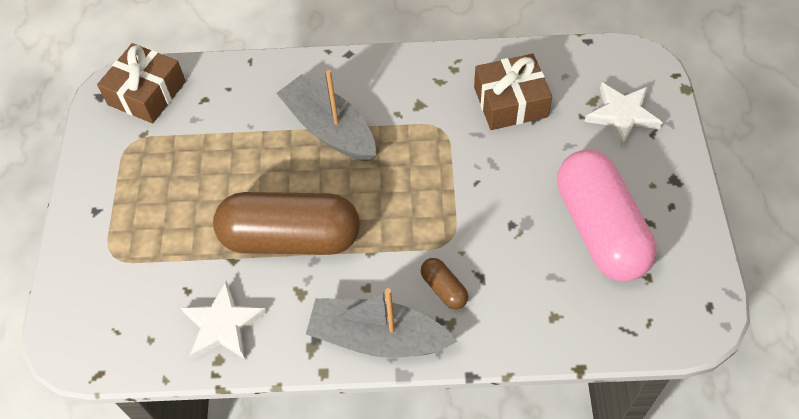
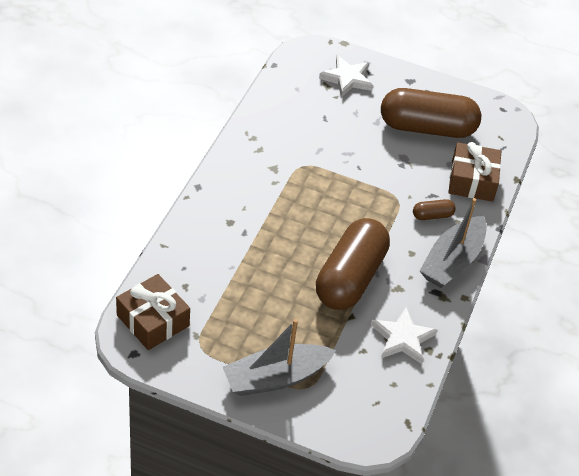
camera: 75 degrees left, 10 degrees down
(329, 129) = (264, 223): grey boat -> grey boat (275, 378)
(510, 102) = (302, 123): brown gift -> brown gift (472, 181)
(600, 229) = (427, 128): pink capsule -> brown capsule

